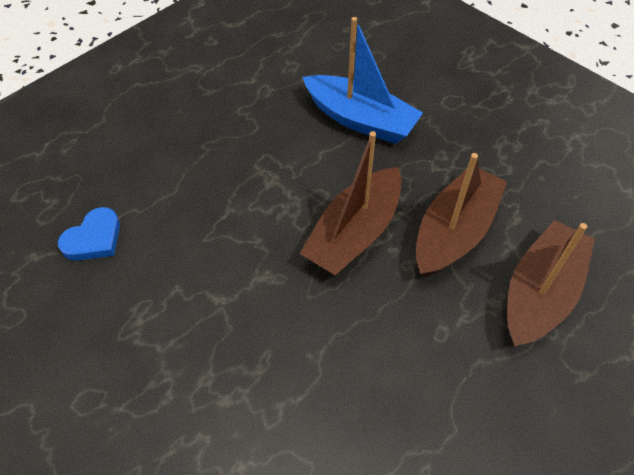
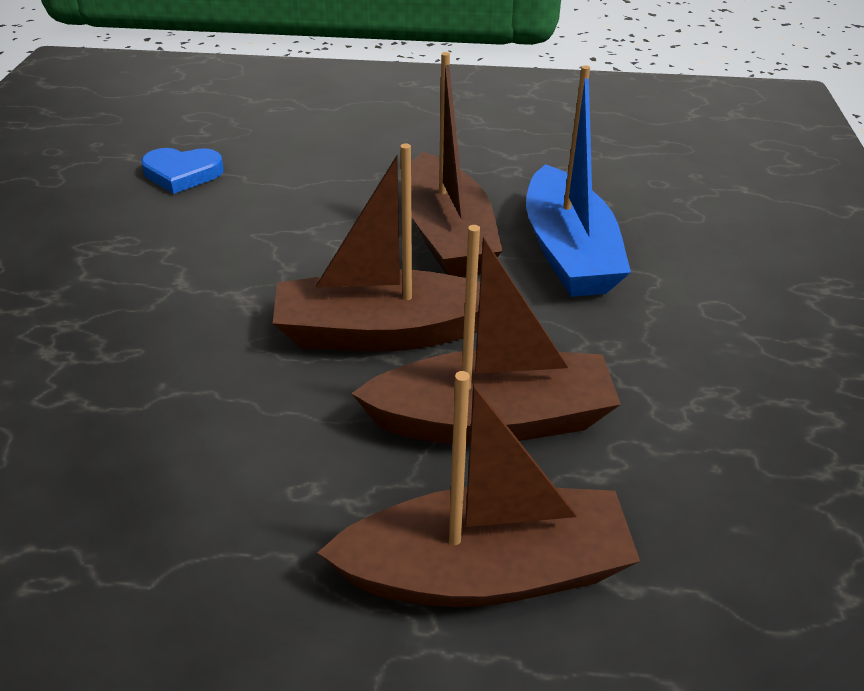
camera: 50 degrees right, 15 degrees down
(298, 155) = (447, 235): none -> brown boat

